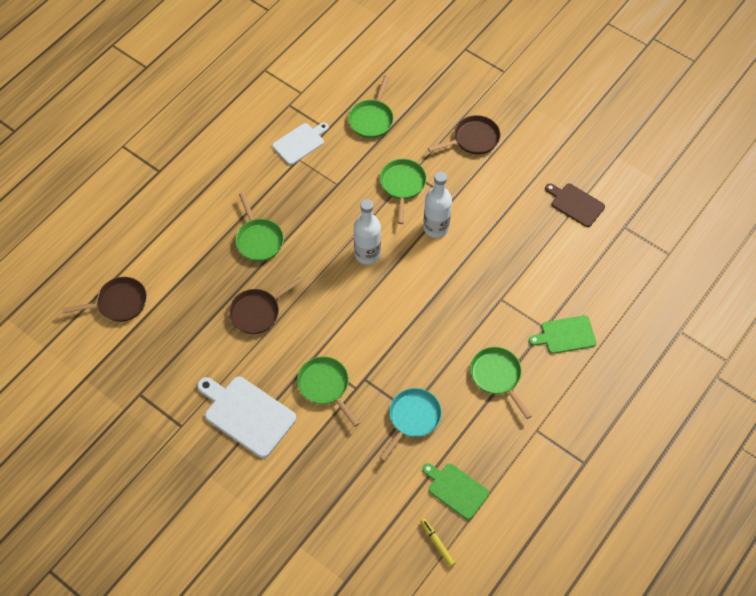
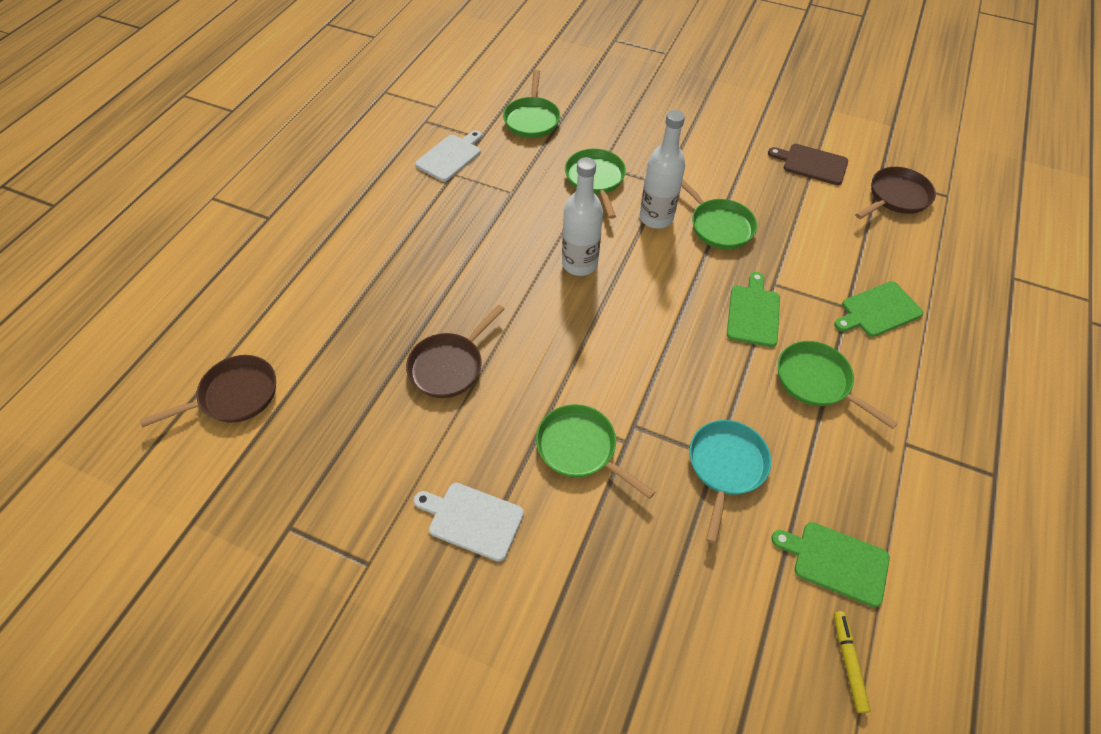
camera: 15 degrees left, 5 degrees down
(247, 414) = (472, 520): white cutting board -> white cutting board, size x0.64
(258, 239) = (426, 273): green pan -> green pan (718, 225)
(437, 543) = (848, 662): yellow marker -> yellow marker turned 45 degrees clockwise
(473, 139) = (661, 120): brown pan -> brown pan (896, 197)
(475, 318) = (753, 313): none -> green cutting board

